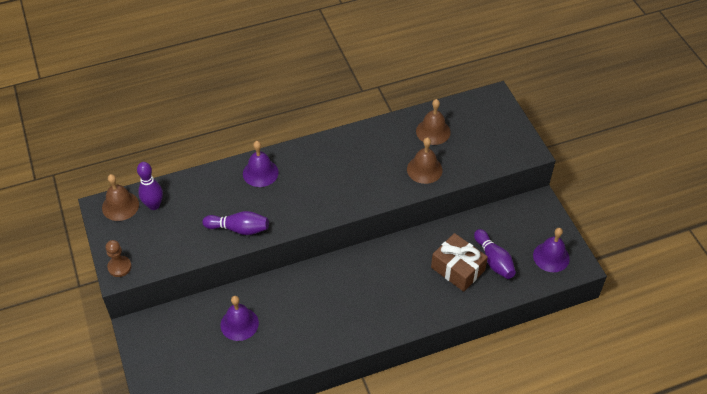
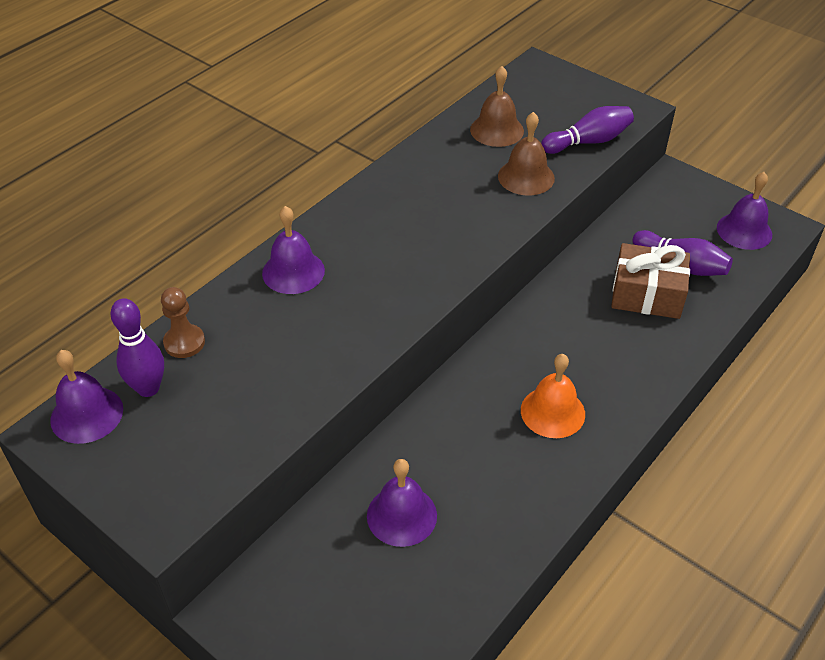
camera: 30 degrees left, 5 degrees down
(119, 267) = (154, 511): brown pawn -> brown pawn (184, 342)
(120, 206) = (87, 414): brown bell -> purple bell
(239, 229) = (321, 362): purple bowling pin -> purple bowling pin (588, 142)
(351, 309) = (552, 412): none -> orange bell

